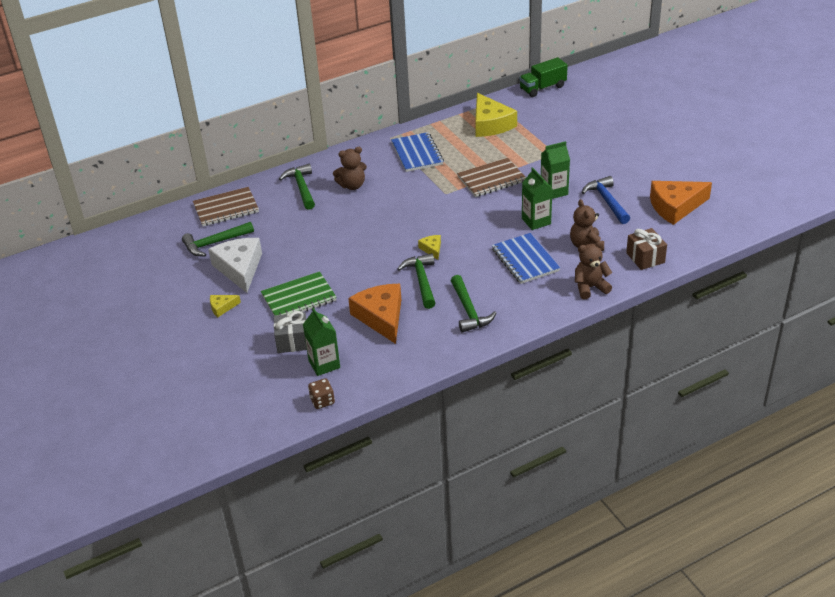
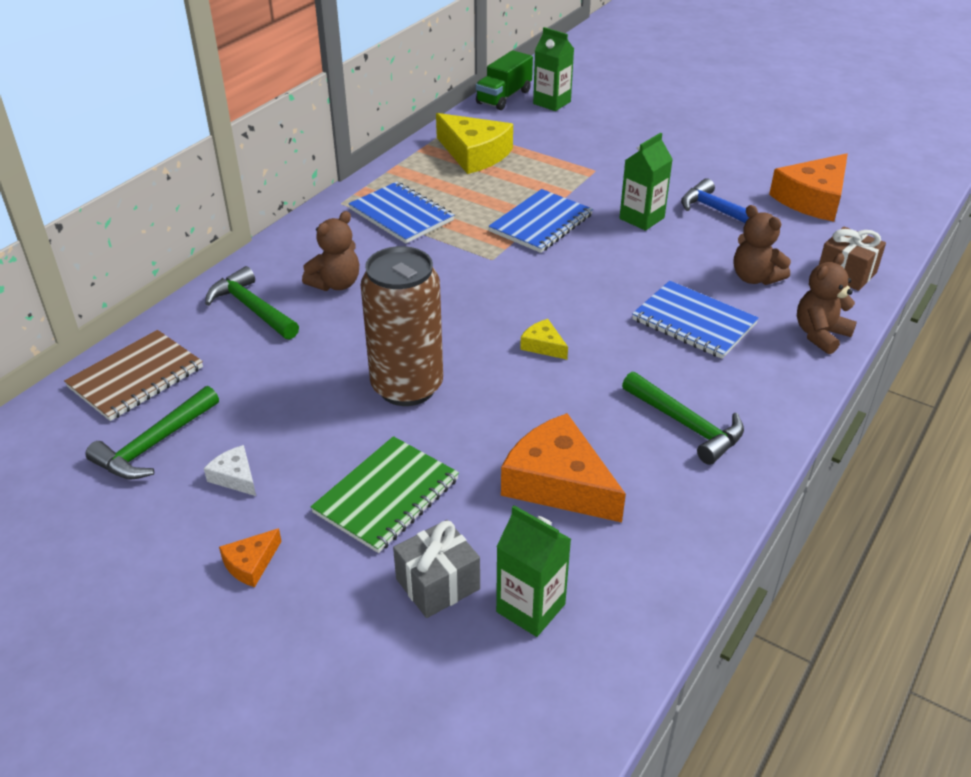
camera: 30 degrees left, 0 degrees up
(222, 307) = (251, 563): yellow cheese -> orange cheese
(240, 268) = (235, 477): white cheese -> white cheese, size x0.46
(322, 401) = (587, 687): brown dice -> none
(347, 250) = (407, 387): none -> brown can
(421, 281) = (571, 400): green hammer -> none
(491, 179) = (541, 223): brown notebook -> blue notebook
(536, 221) = (656, 263): green carton -> green carton (552, 103)

